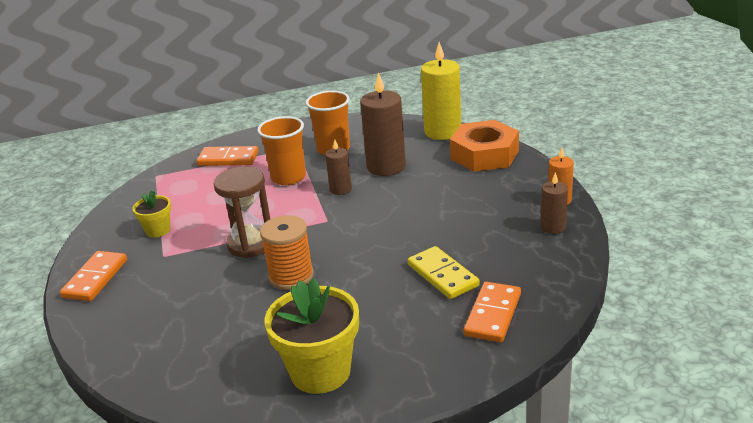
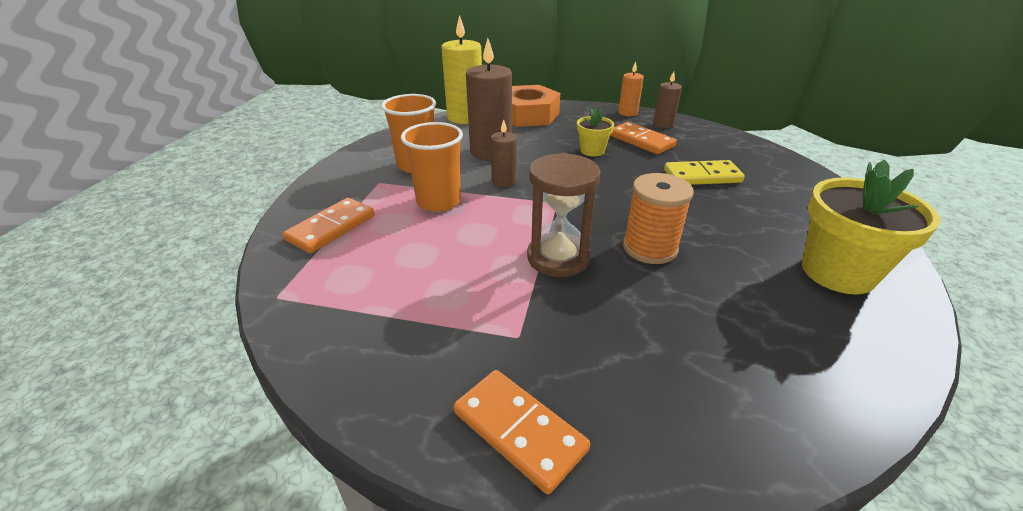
camera: 65 degrees left, 5 degrees up
(158, 230) = (442, 327): yellow flower pot -> yellow flower pot (592, 151)
(492, 314) = (771, 173): orange domino -> orange domino (641, 141)

